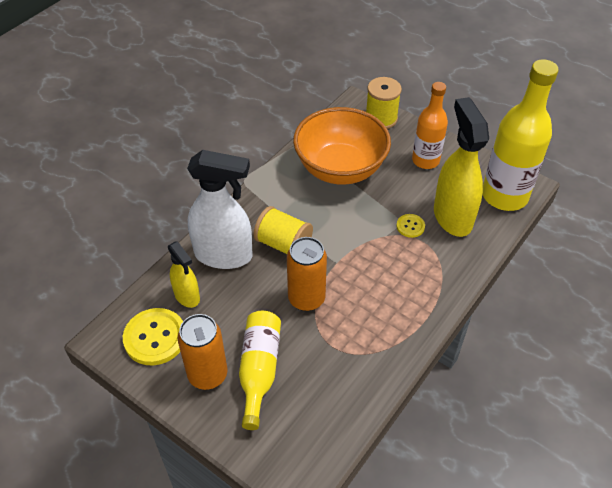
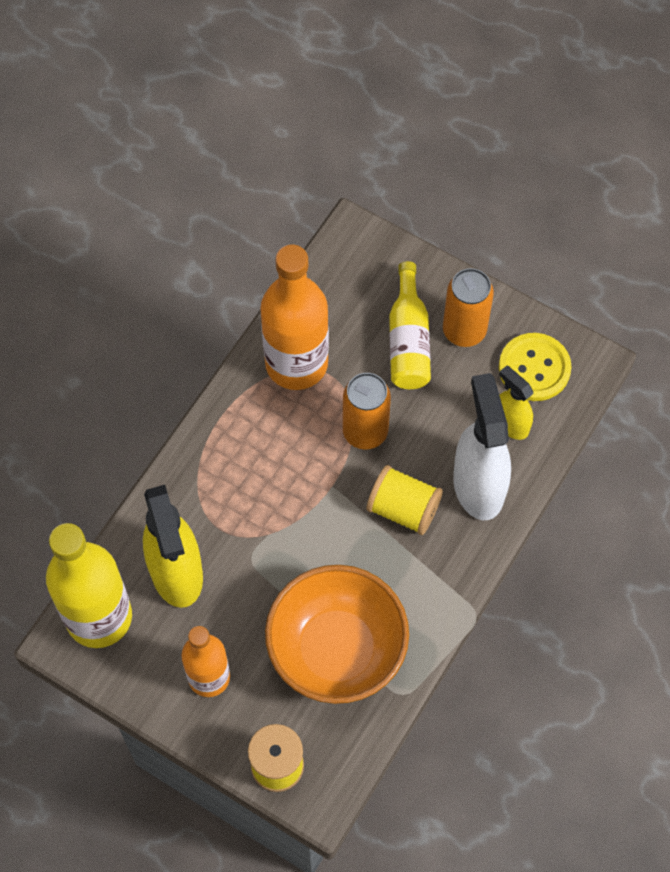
camera: 175 degrees right, 15 degrees up
(224, 255) = (478, 485): white spray bottle -> white spray bottle turned 75 degrees clockwise
(360, 357) = (296, 363): none -> orange bottle
(410, 226) = (235, 552): yellow button -> none

